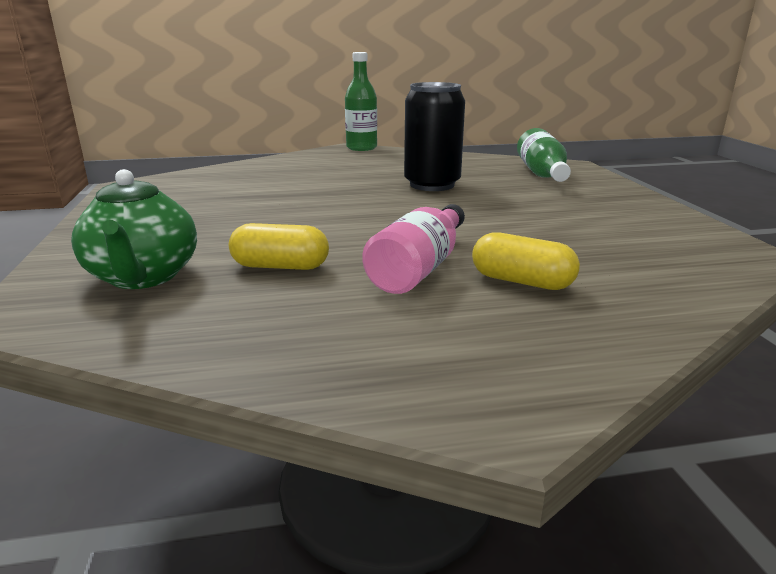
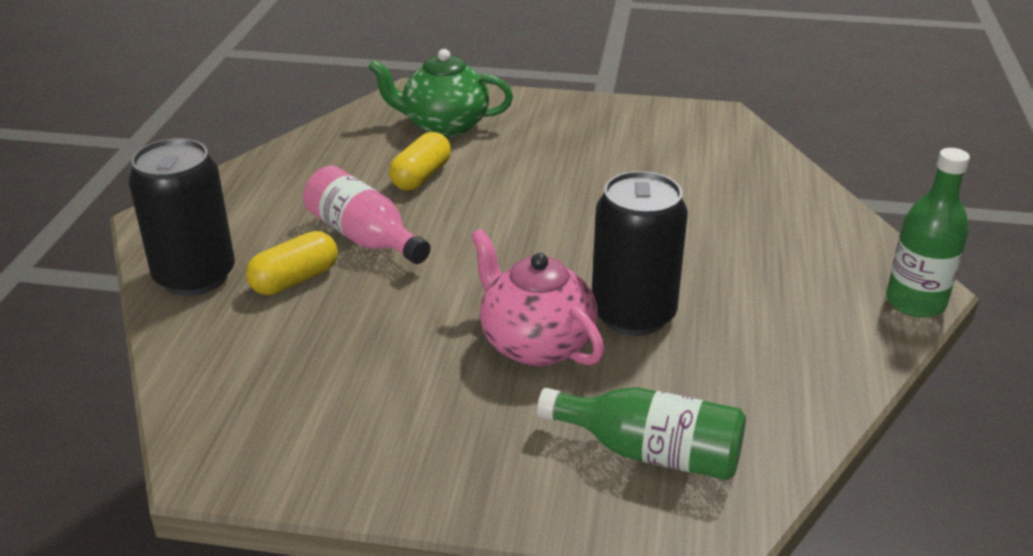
camera: 110 degrees right, 10 degrees up
(491, 199) = (535, 344): none -> pink teapot
(585, 334) = (195, 276): none -> black can

